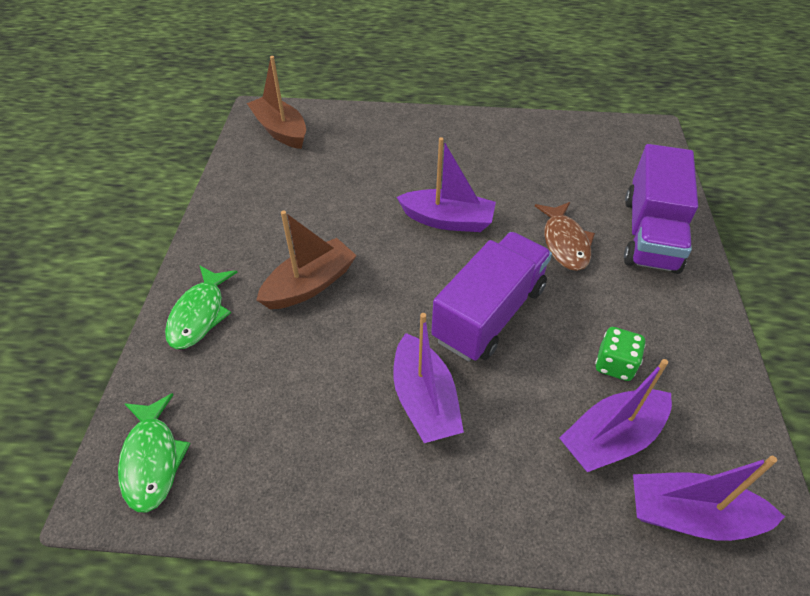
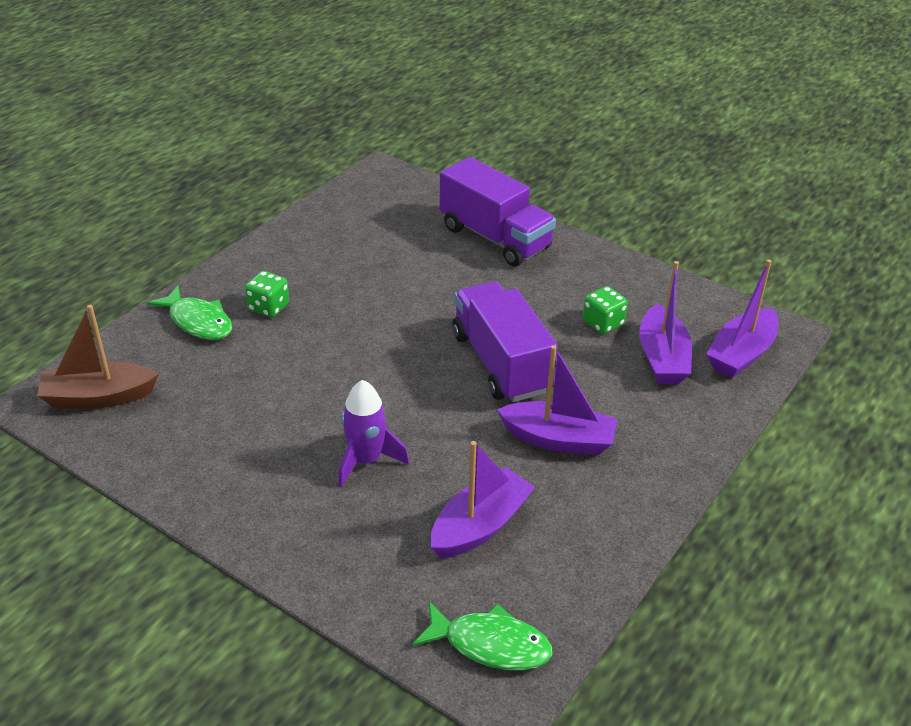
camera: 60 degrees left, 10 degrees down
(200, 314) = (333, 557): green fish -> green fish (198, 321)
(310, 284) = (366, 460): brown boat -> purple rocket
(431, 155) = (269, 307): none -> green dice
(448, 220) = (370, 337): purple boat -> purple boat (480, 525)
(565, 243) = (463, 285): brown fish -> none

